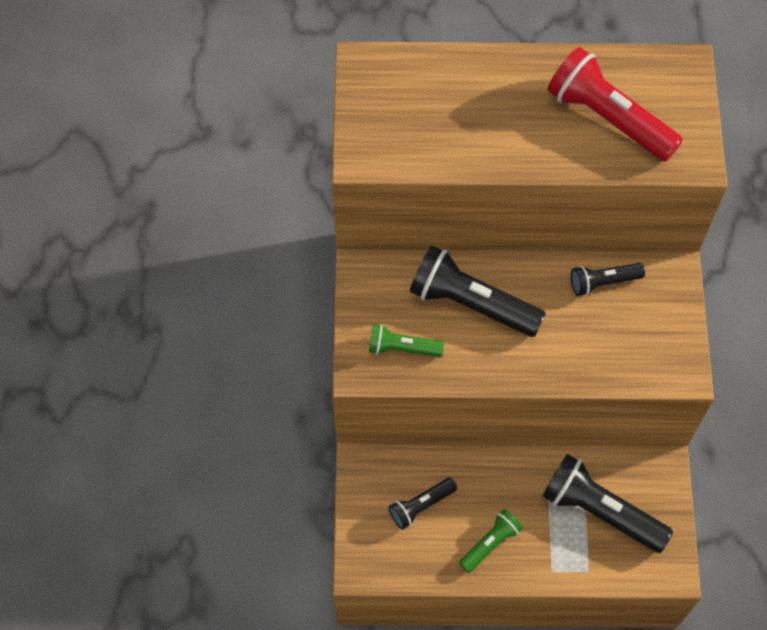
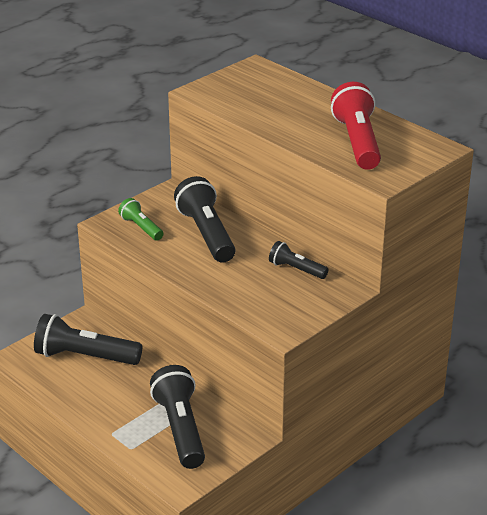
camera: 45 degrees right, 30 degrees down
(421, 506) = (85, 356): black flashlight -> black flashlight, size x1.83
(490, 543) = (96, 397): green flashlight -> none

